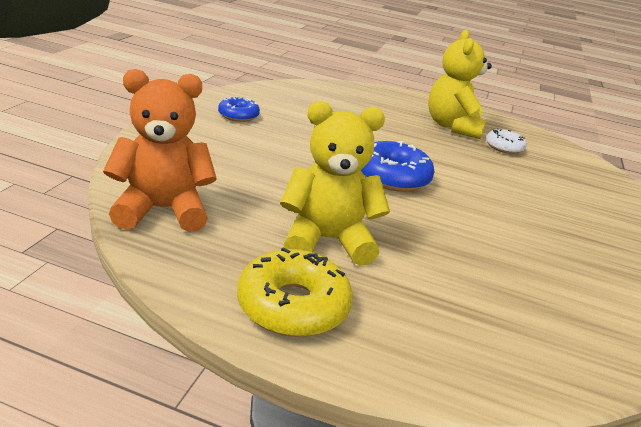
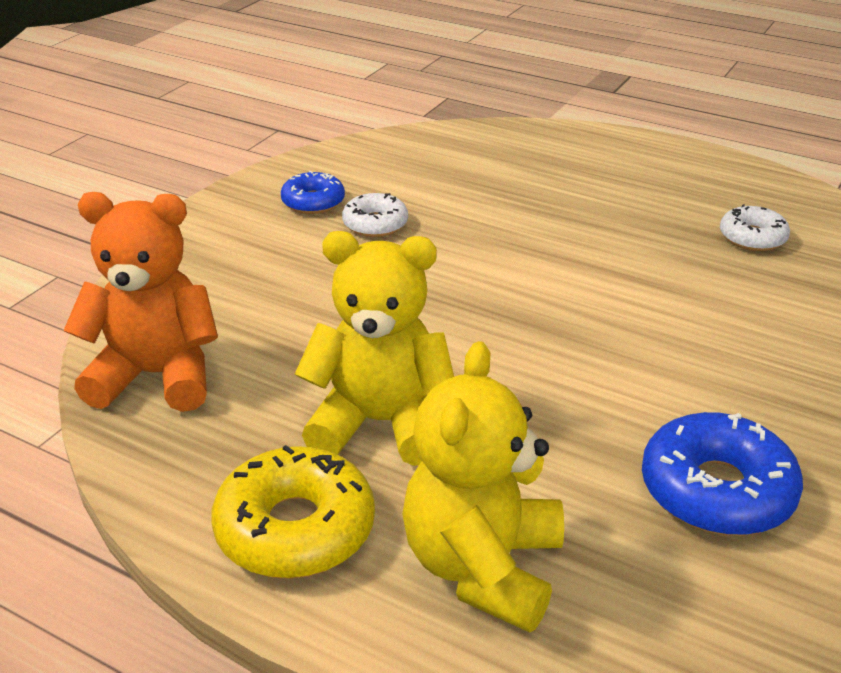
camera: 15 degrees right, 5 degrees up
(282, 129) = (375, 224): none -> white donut
(392, 177) = (526, 306): blue donut -> blue donut (716, 490)
(452, 126) = (673, 200): yellow teddy bear -> yellow teddy bear (483, 567)

